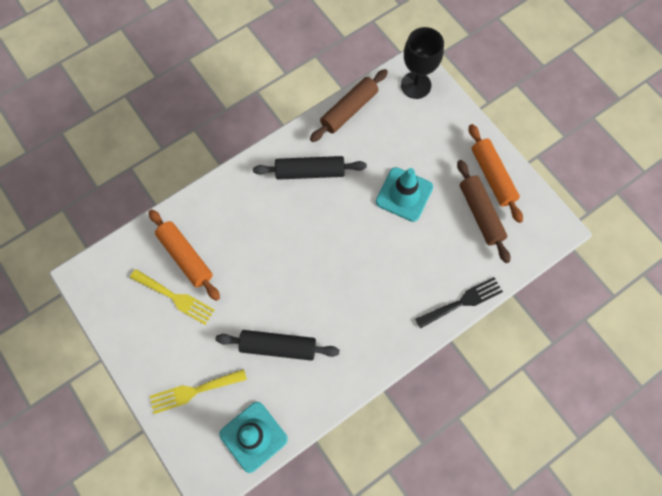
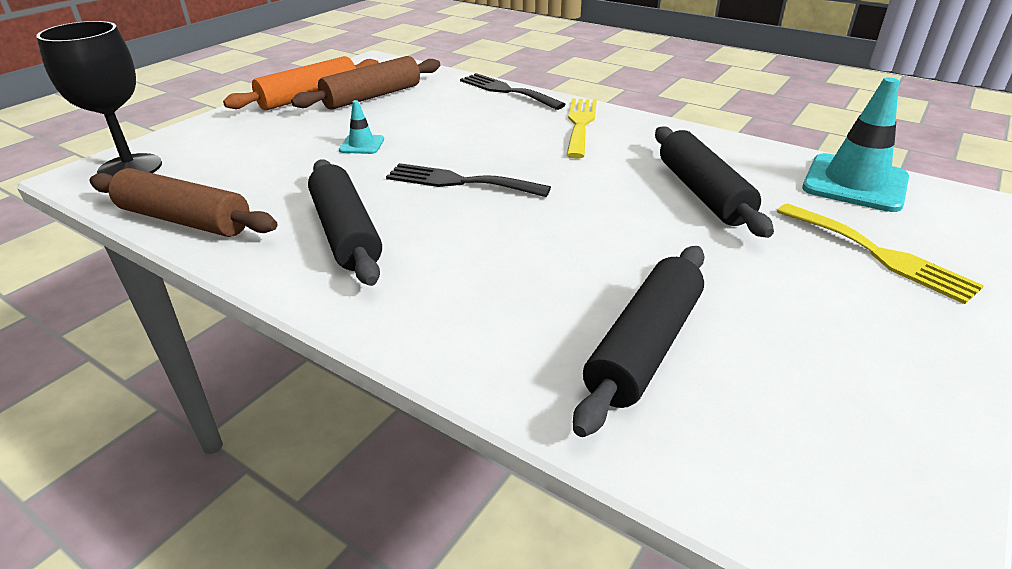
camera: 110 degrees left, 35 degrees down
(175, 297) = (747, 333): yellow fork -> yellow fork (580, 124)
(186, 257) = (644, 347): orange rolling pin -> black rolling pin
(339, 232) = (459, 182): none -> black fork
(404, 194) = (362, 145): turquoise traffic cone -> turquoise traffic cone, size x0.48

